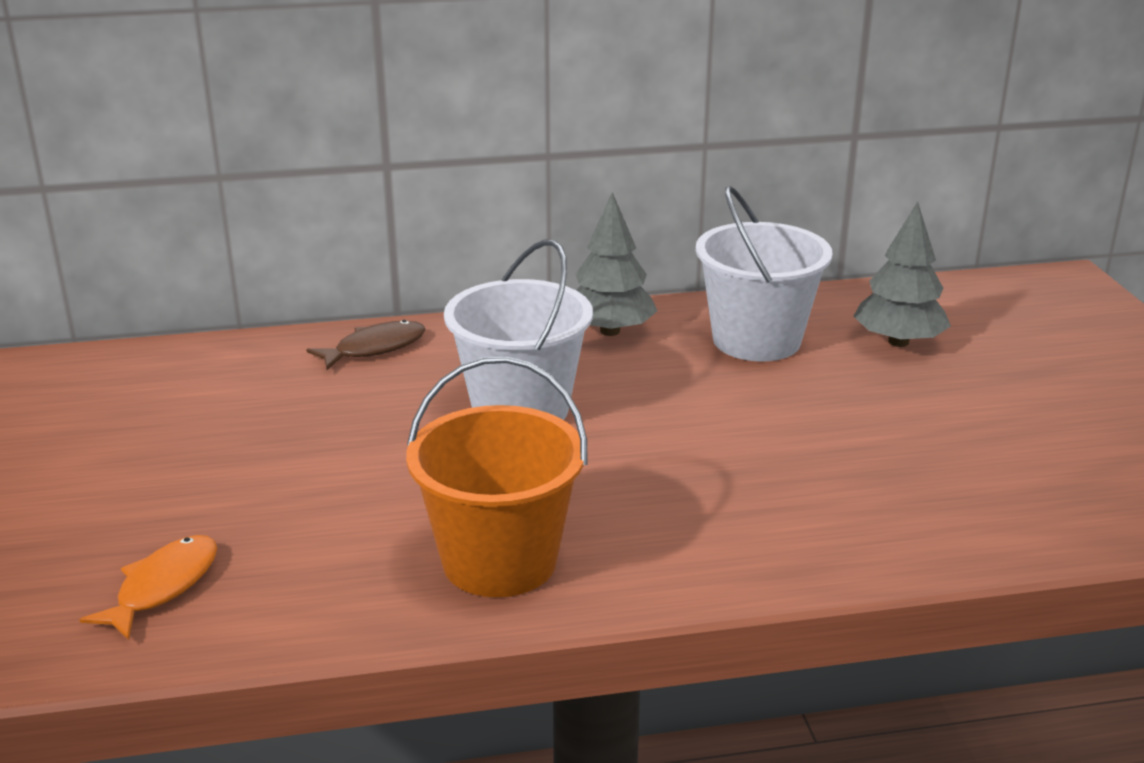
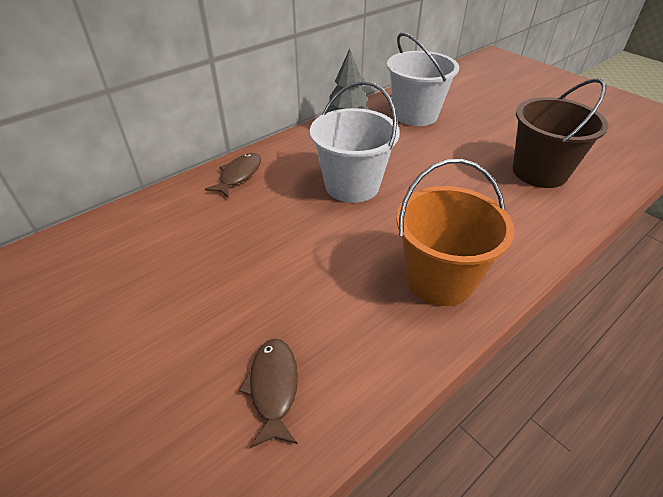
camera: 30 degrees left, 15 degrees up
(163, 586) = (273, 387): orange fish -> brown fish
(865, 486) = (539, 172): none -> brown bucket
(898, 342) = (470, 99): grey tree -> none

